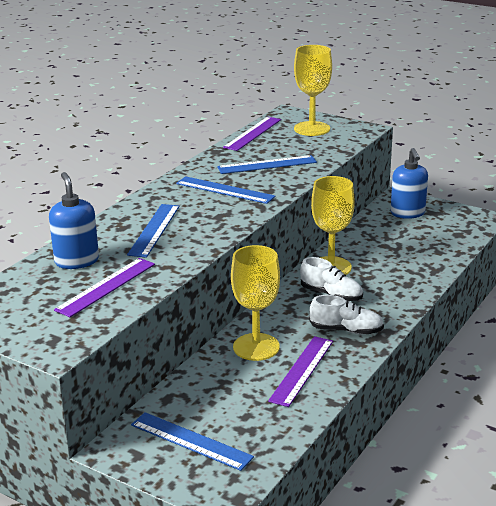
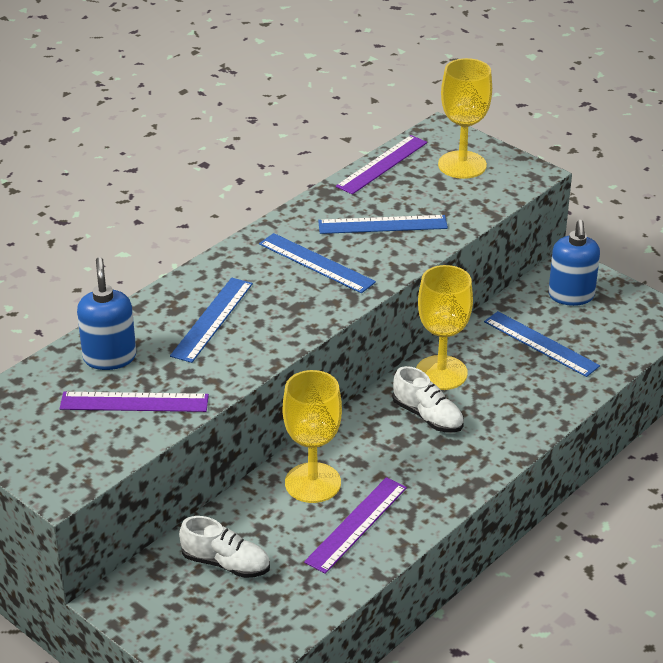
camera: 10 degrees right, 10 degrees up
(106, 286) = (134, 402): purple ruler -> purple ruler turned 45 degrees clockwise
(191, 441) = (202, 602): blue ruler -> blue ruler (540, 344)
(346, 330) = (428, 473): white shoe -> white shoe (226, 563)

